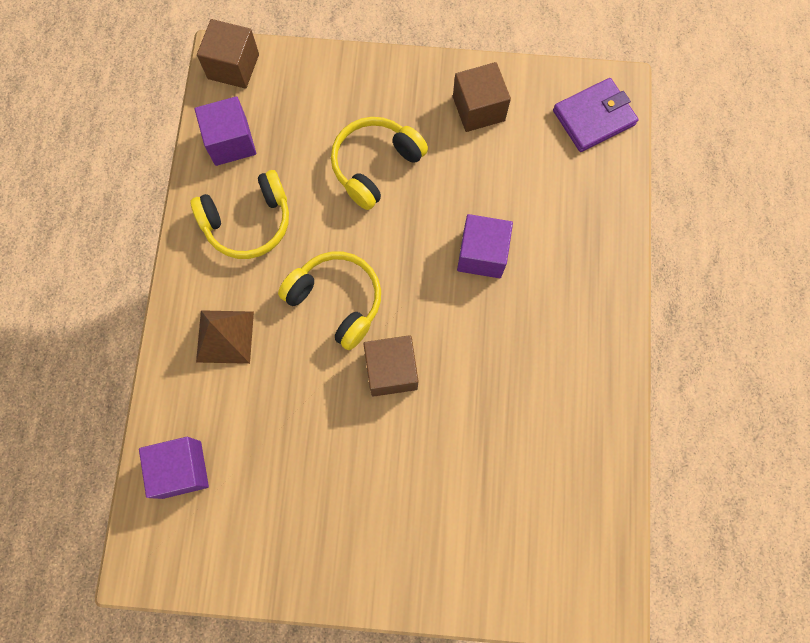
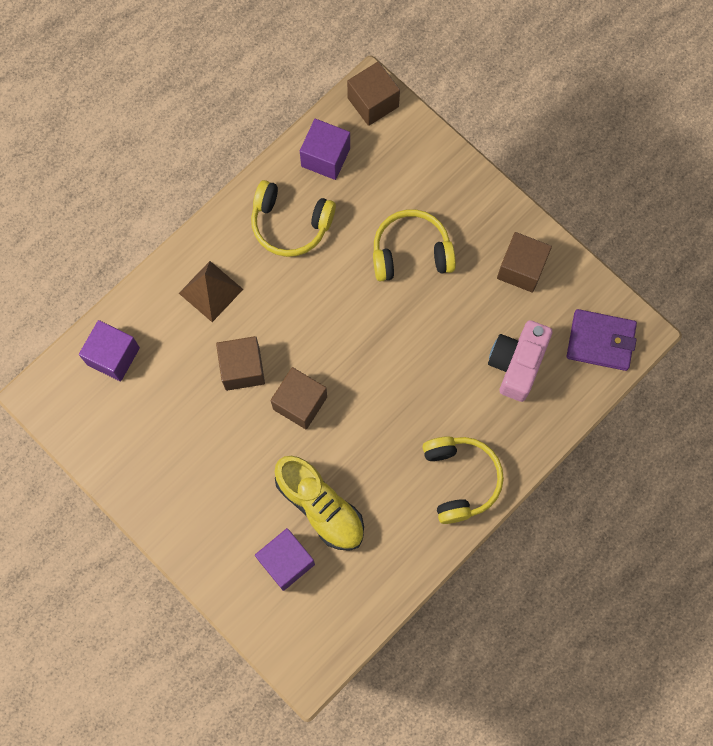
camera: 40 degrees right, 0 degrees up
(313, 382) = (242, 368): none -> brown cube
(337, 301) = (304, 326): yellow headphones -> yellow headphones (460, 479)
(482, 254) = (430, 374): purple cube -> purple cube (286, 561)
(489, 447) = (320, 506): none -> yellow shoe
(544, 189) = (516, 364): none -> pink camera

